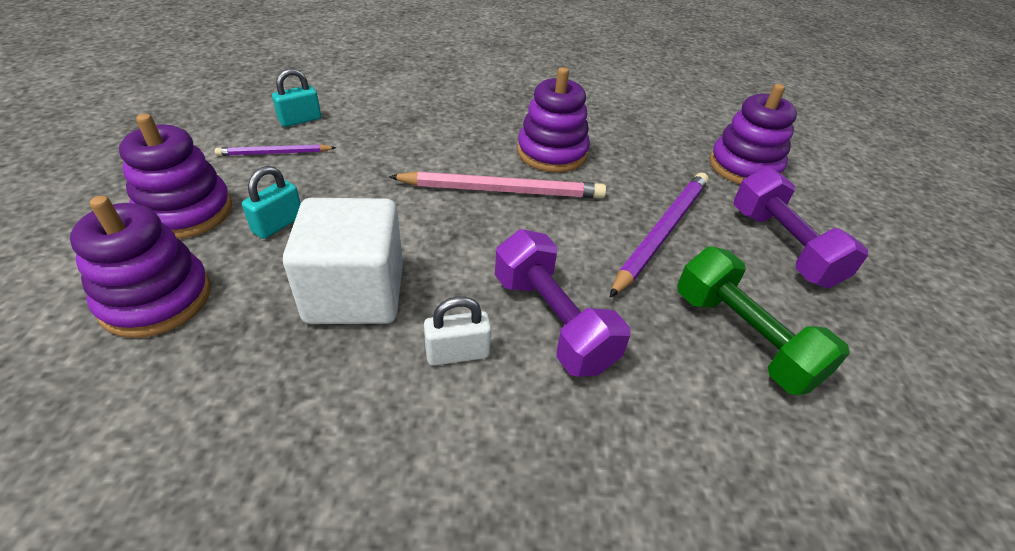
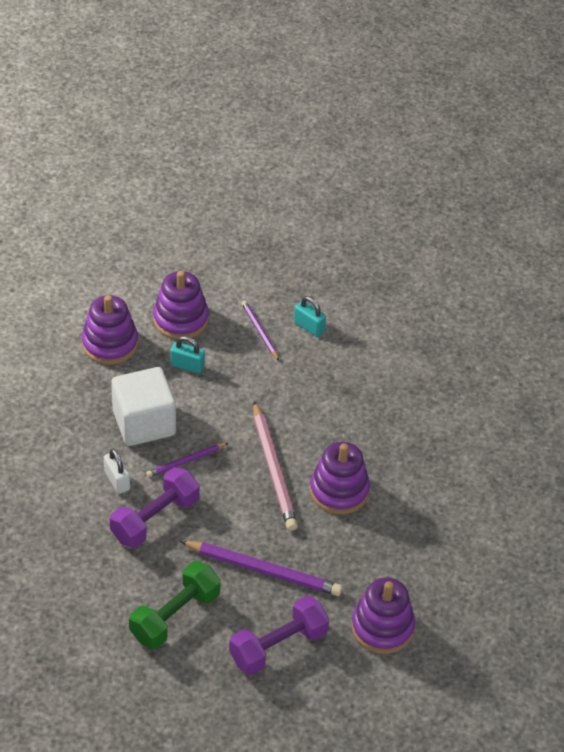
camera: 75 degrees right, 5 degrees up
(454, 263) = (186, 461): none -> purple pencil

